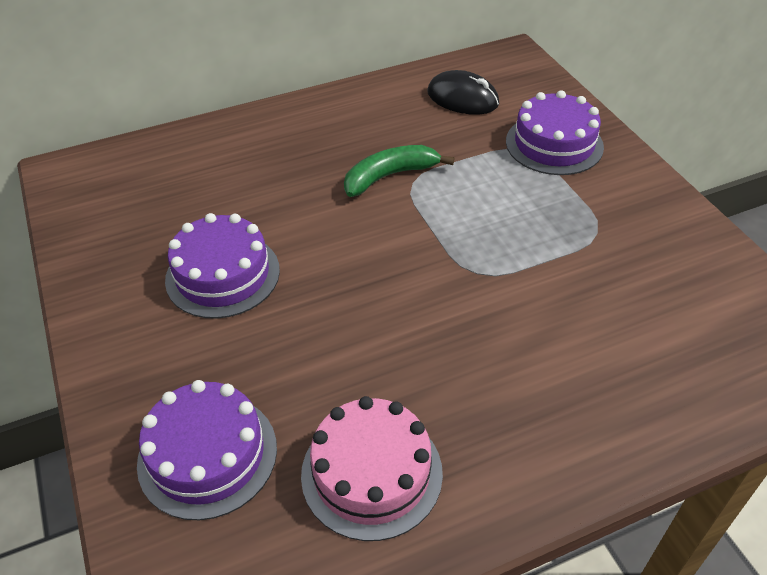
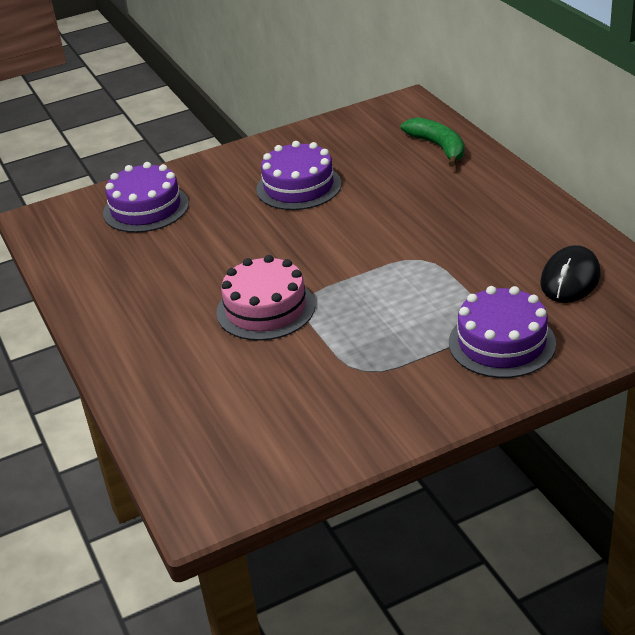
camera: 90 degrees right, 10 degrees down
(371, 473) = (123, 268): pink cake -> pink cake (265, 309)
(390, 176) = (427, 246): green banana -> green banana (438, 147)

